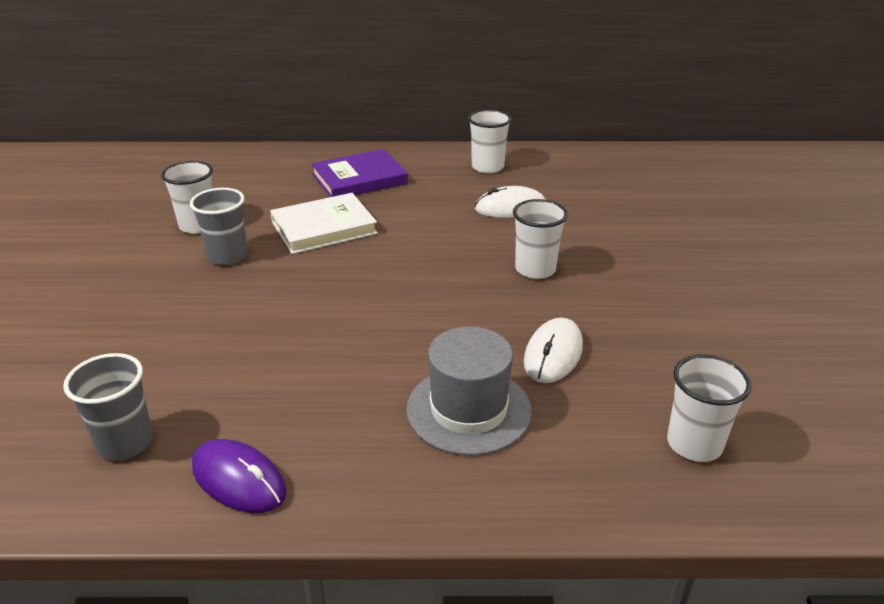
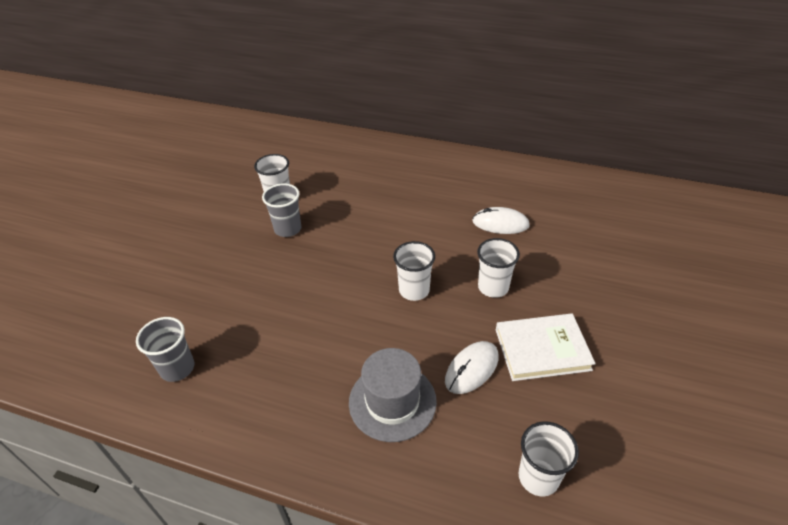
camera: 20 degrees right, 10 degrees up
(238, 480) = (230, 416): purple mouse -> none
(324, 228) = (359, 216): white book -> white book (542, 349)
(359, 179) = (401, 174): purple book -> none
(487, 167) = (500, 179): white cup -> white cup (414, 290)

